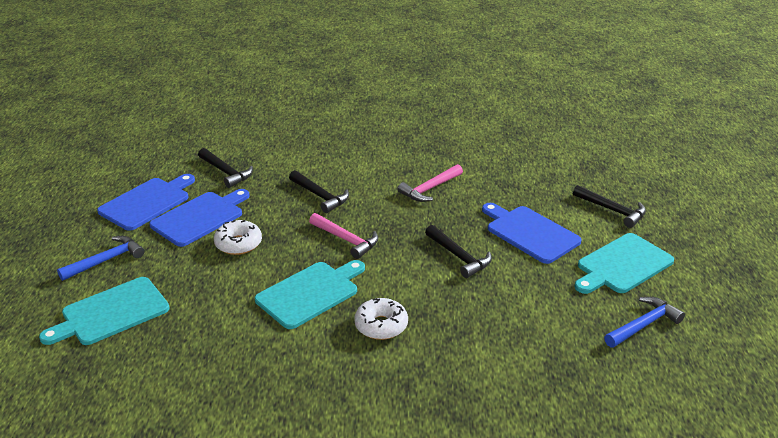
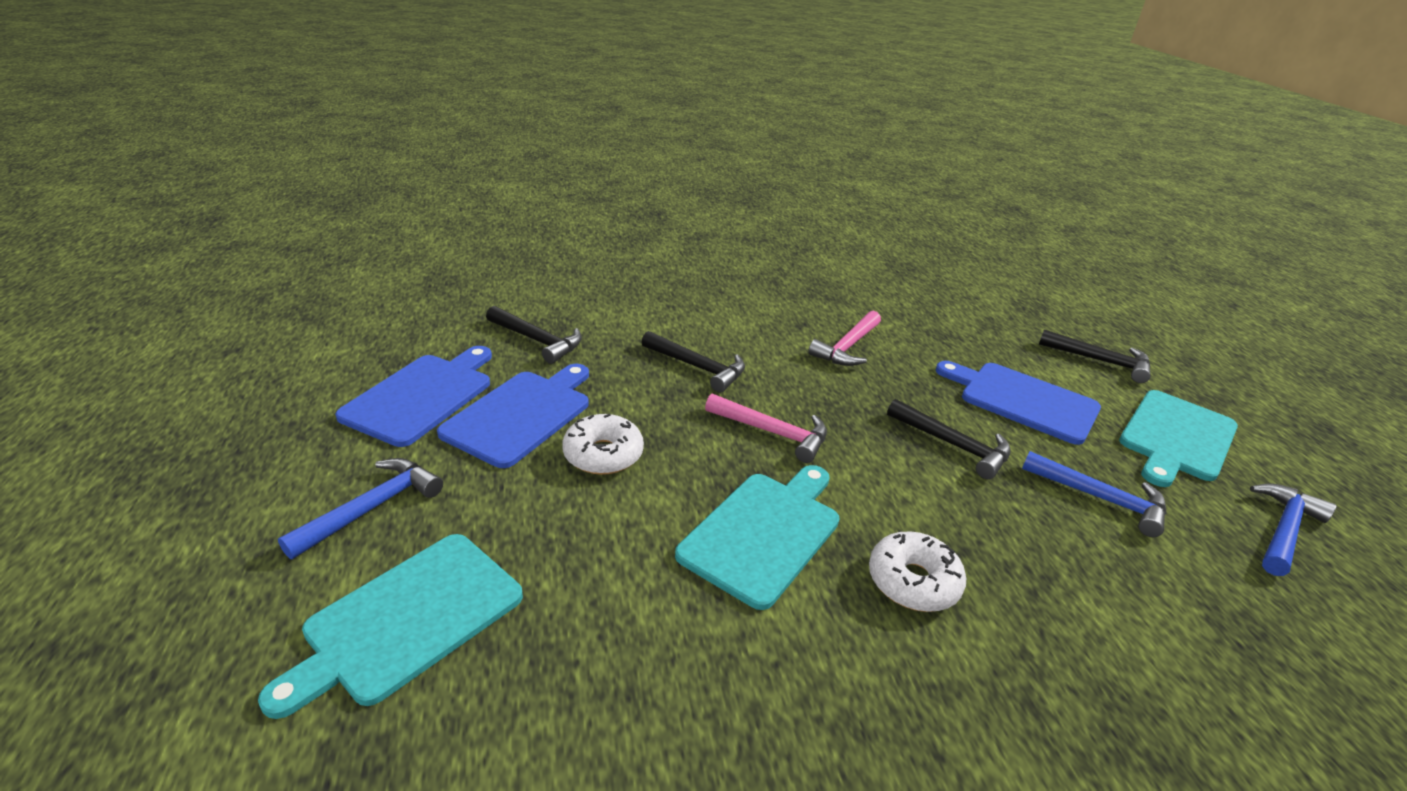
camera: 15 degrees left, 0 degrees up
(533, 296) = (1100, 499): none -> blue hammer

